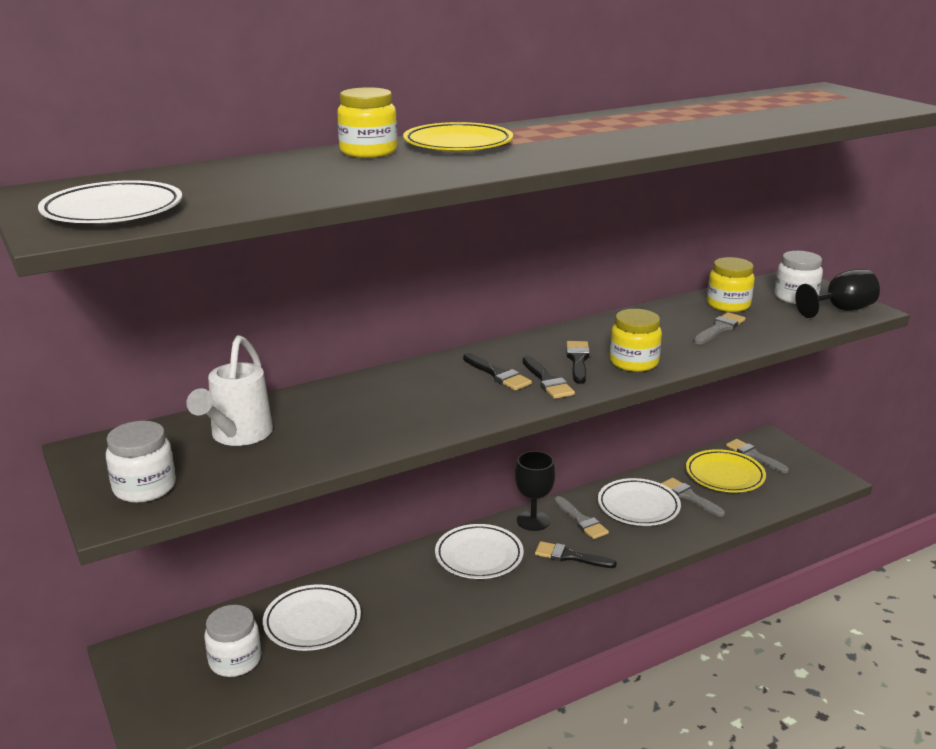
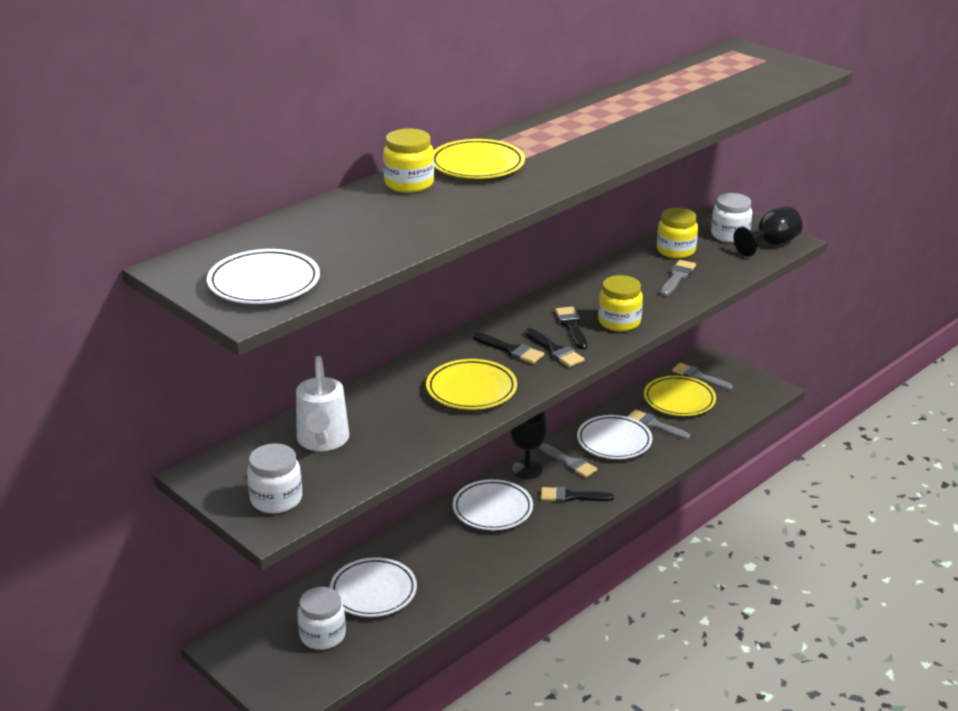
camera: 15 degrees left, 5 degrees up
(432, 407) = (471, 389): none -> yellow plate

